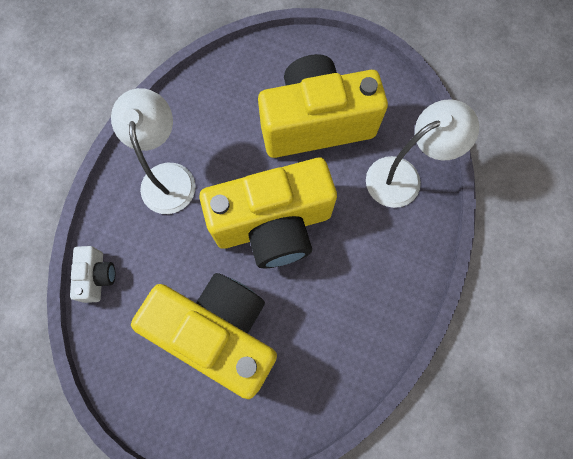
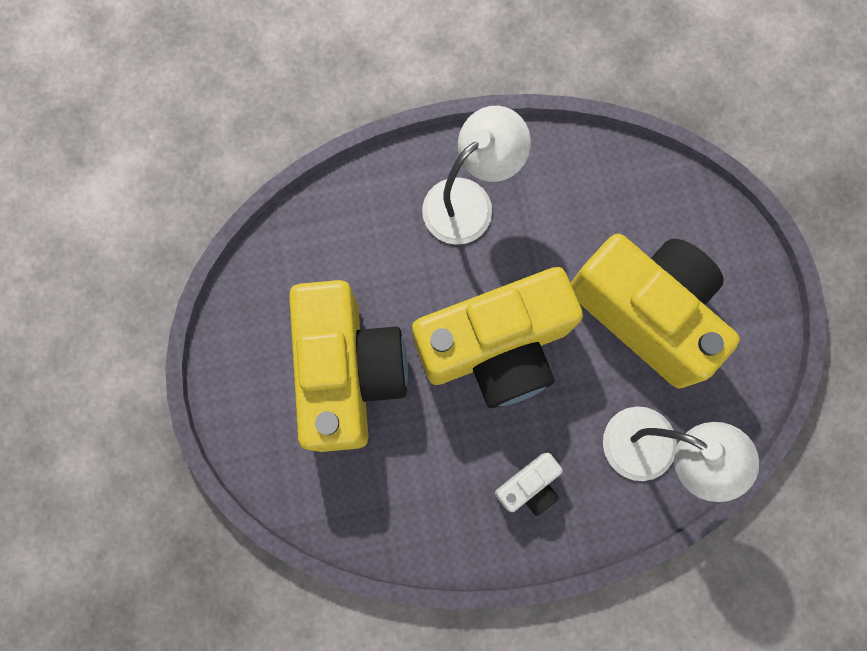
camera: 55 degrees right, 5 degrees up
(97, 277) = (319, 213): white camera -> white camera (529, 486)
(273, 225) = (496, 347): yellow camera -> yellow camera turned 60 degrees counterclockwise

